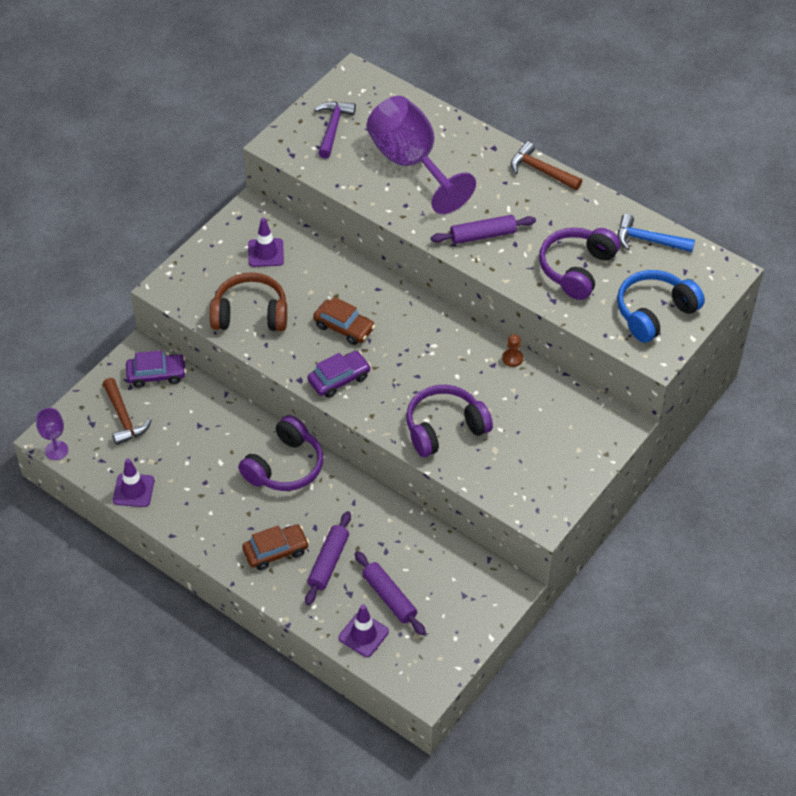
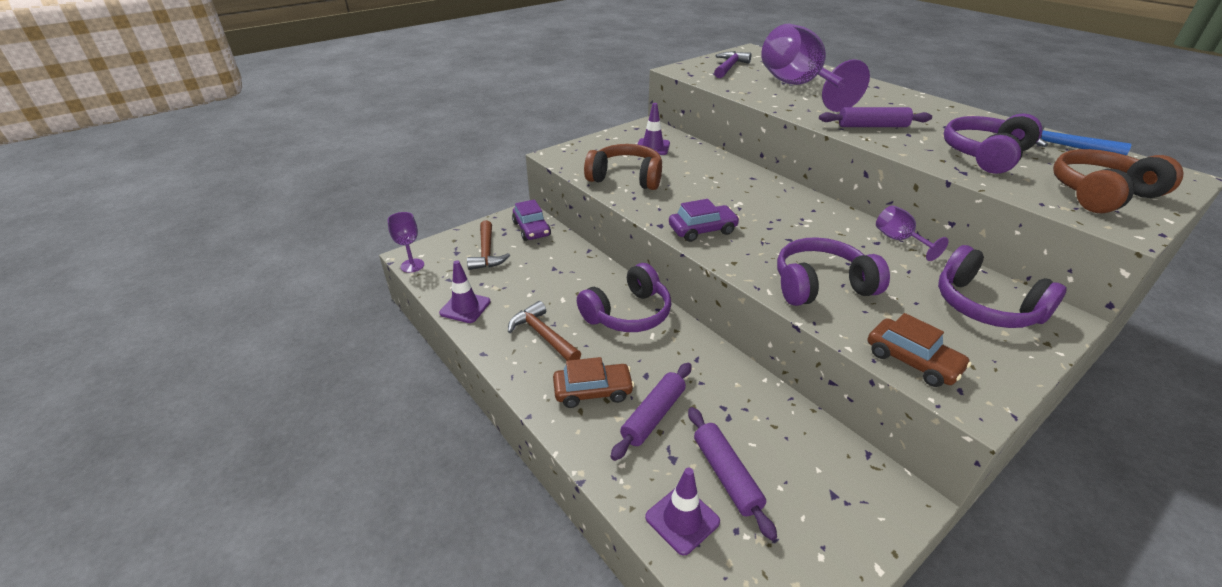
camera: 15 degrees right, 15 degrees down
(156, 374) = (531, 229): purple car -> purple car turned 60 degrees clockwise
(344, 327) = (715, 196): brown car -> brown car (912, 361)
(512, 358) = (899, 240): brown pawn -> purple goblet
(541, 171) = (926, 100): brown hammer -> brown hammer (543, 335)
(569, 425) = (985, 306): none -> purple headphones
(654, 312) = (1101, 194): blue headphones -> brown headphones

